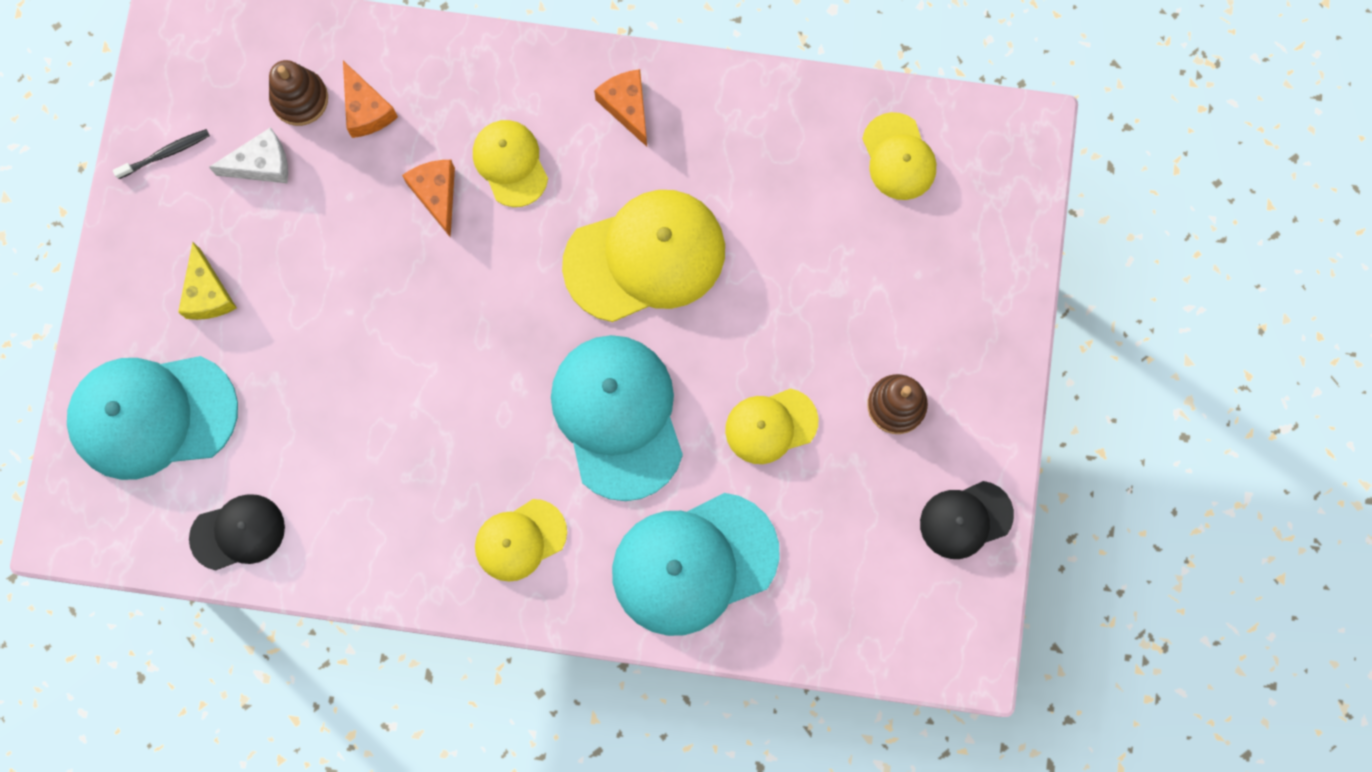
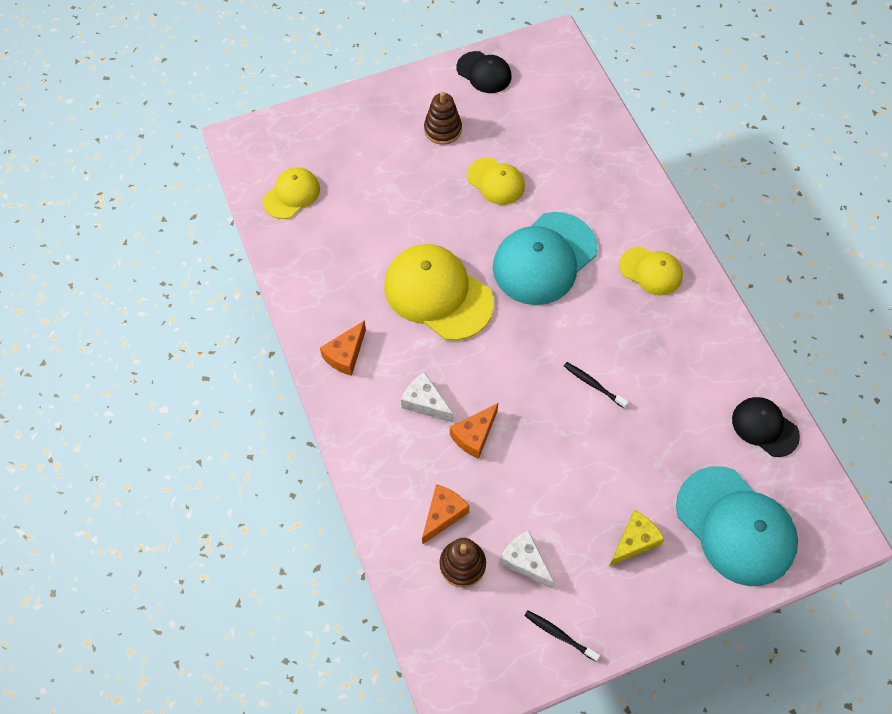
camera: 120 degrees left, 15 degrees down
(414, 368) = (593, 385): none -> black toothbrush
(510, 163) = (425, 402): yellow cap -> white cheese
(694, 563) = (598, 180): turquoise cap -> none

